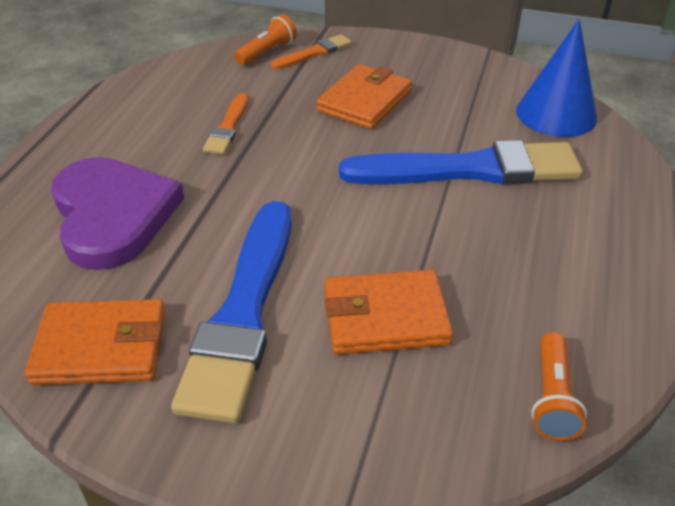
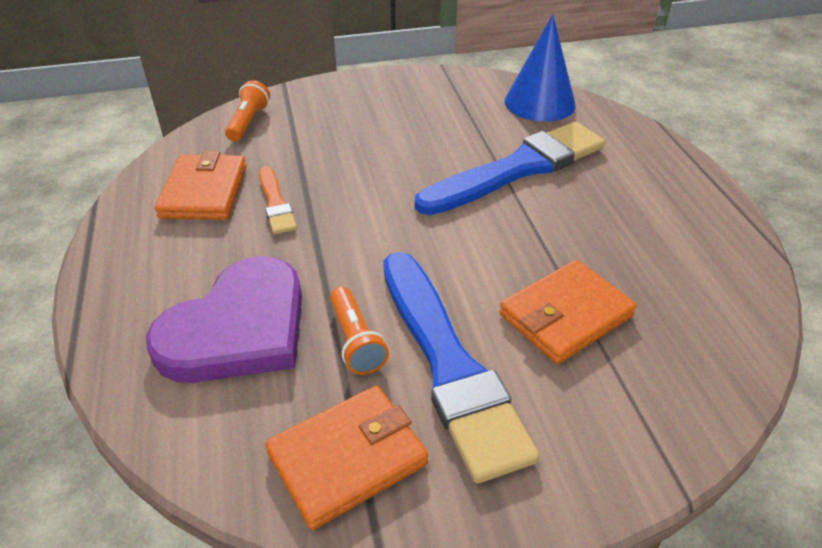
camera: 30 degrees left, 0 degrees up
(113, 215) = (238, 328): purple heart -> purple heart turned 90 degrees clockwise
(314, 53) = (294, 110): orange brush -> none
(364, 101) = (380, 139): orange wallet -> orange wallet (204, 192)
(552, 398) = (734, 323): orange flashlight -> orange flashlight (356, 341)

